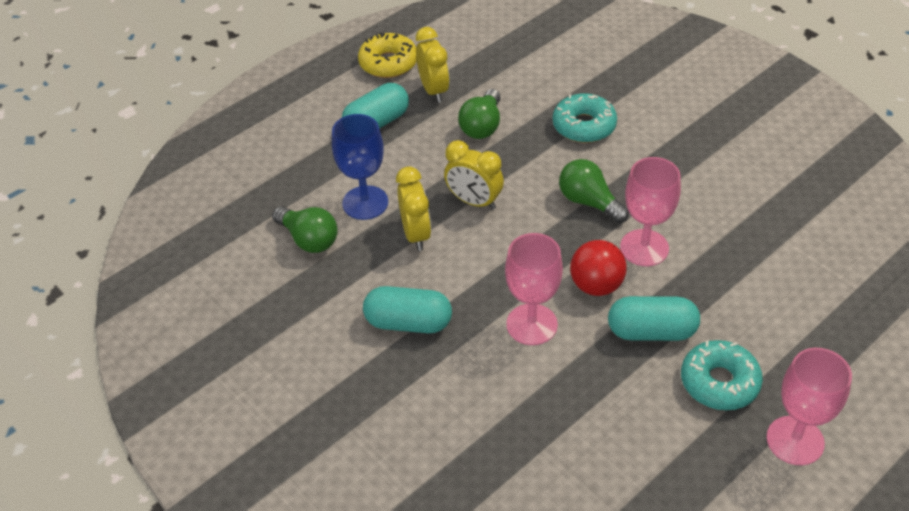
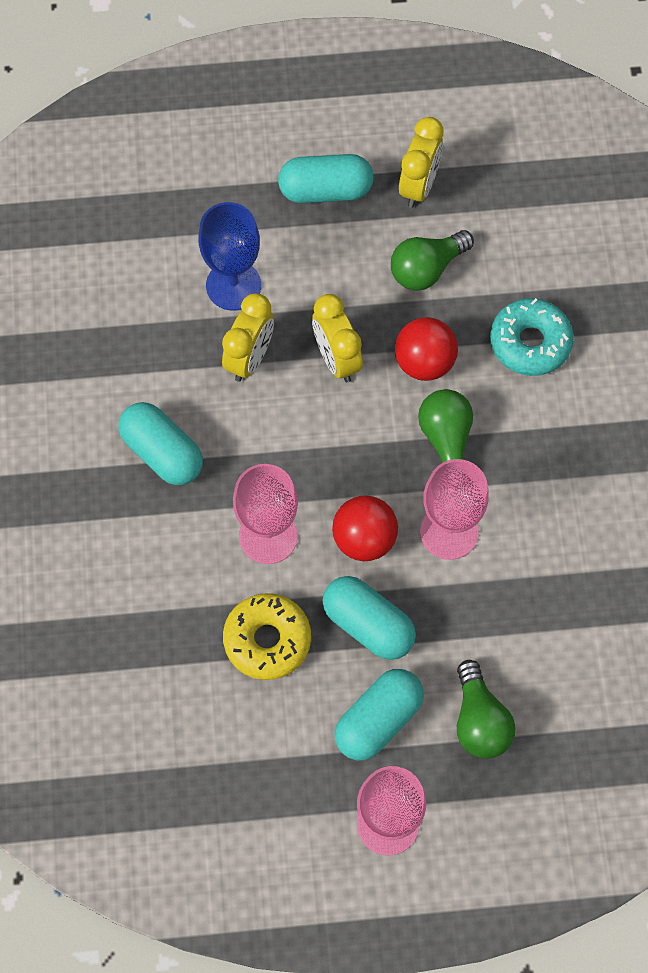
camera: 35 degrees right, 20 degrees up
(309, 239) = (148, 292): green light bulb -> green light bulb (479, 721)
(388, 63) = (404, 114): yellow donut -> yellow donut (267, 640)
(531, 171) = (424, 362): none -> red ball
(719, 382) = (378, 720): turquoise donut -> turquoise capsule

